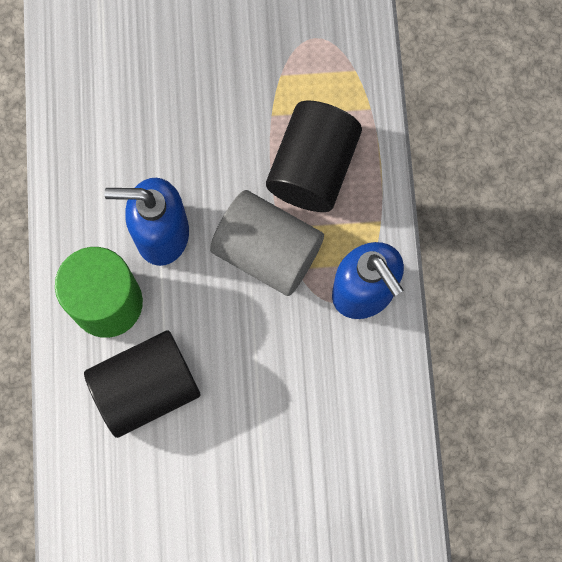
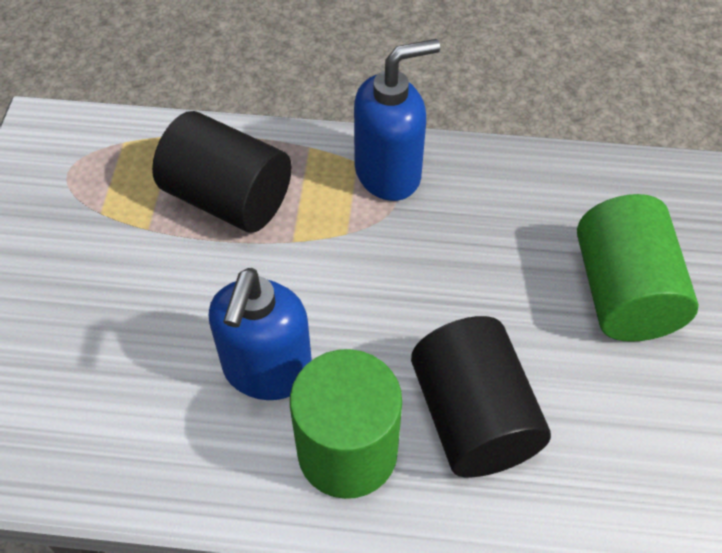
camera: 80 degrees left, 20 degrees down
(267, 252) = (319, 257): grey cylinder -> none
(276, 498) = (623, 292): none -> green cylinder

